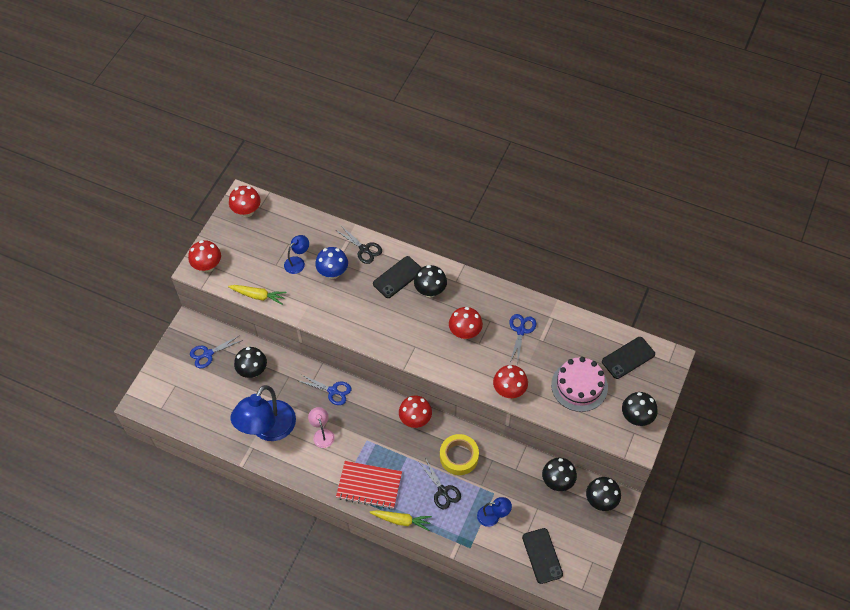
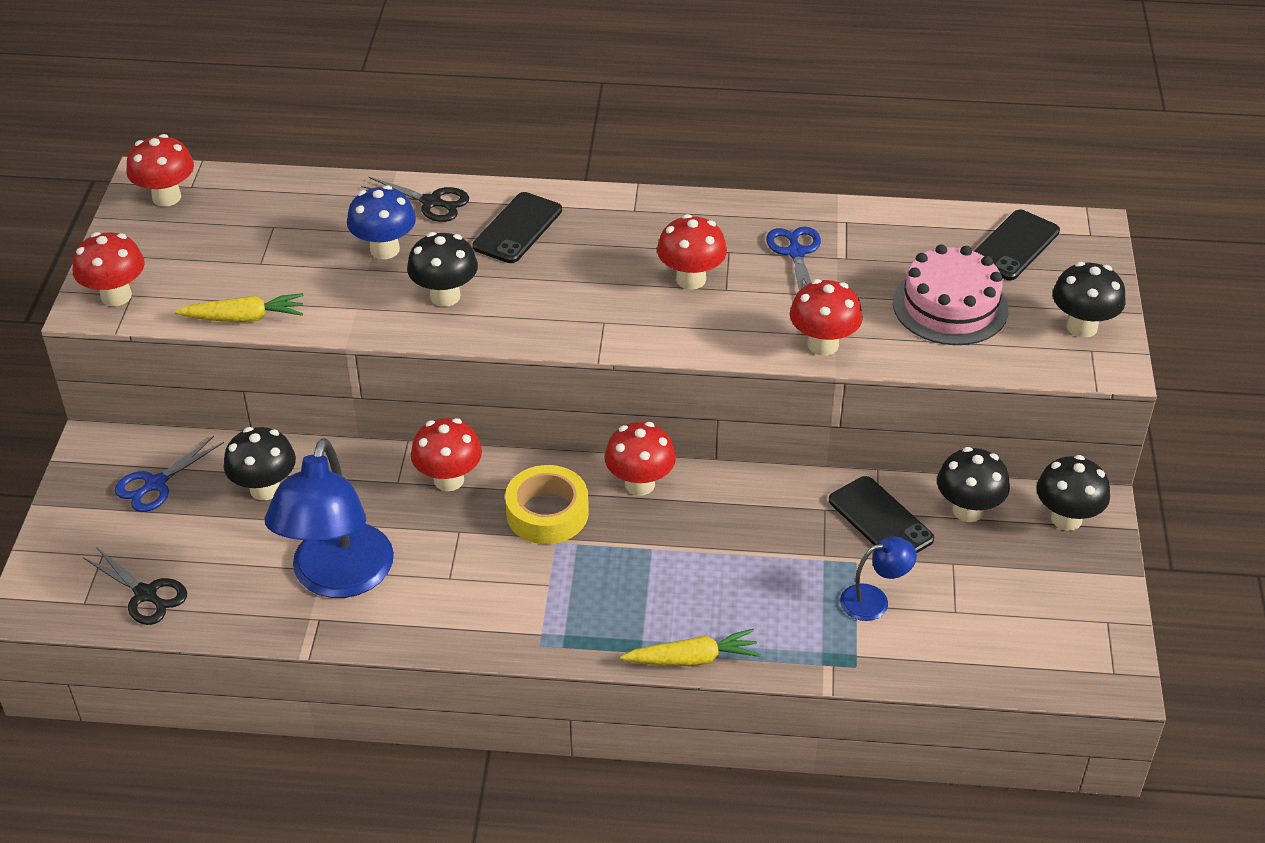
camera: 20 degrees left, 15 degrees down
(297, 262) = (305, 250): blue lamp -> none
(322, 434) = (458, 556): pink lamp -> none
(332, 391) = (449, 480): blue scissors -> red mushroom
(369, 485) = (597, 617): red notebook -> none
(430, 291) = (592, 234): black mushroom -> black mushroom (445, 296)
(442, 491) = (752, 585): black scissors -> black scissors (146, 594)
(459, 457) = (756, 521): yellow tape -> yellow tape (547, 513)
(542, 555) = (1005, 639): black phone -> black phone (880, 520)

